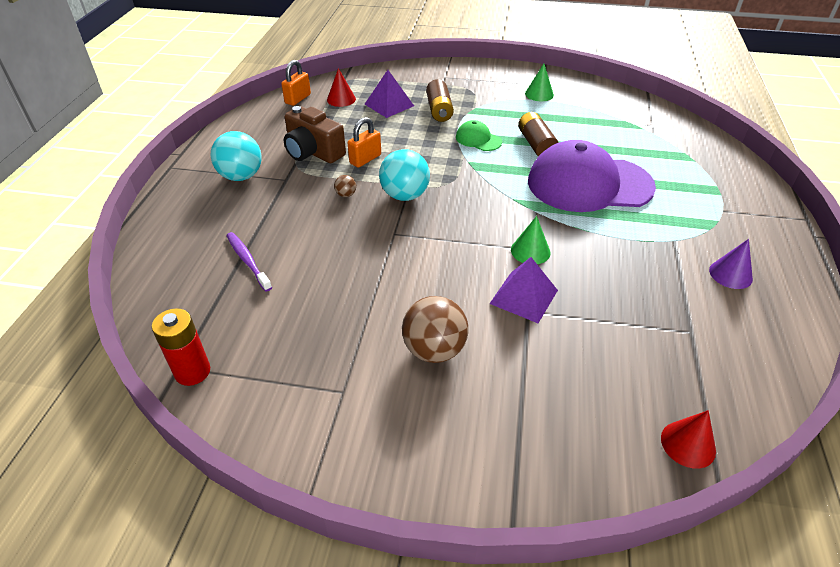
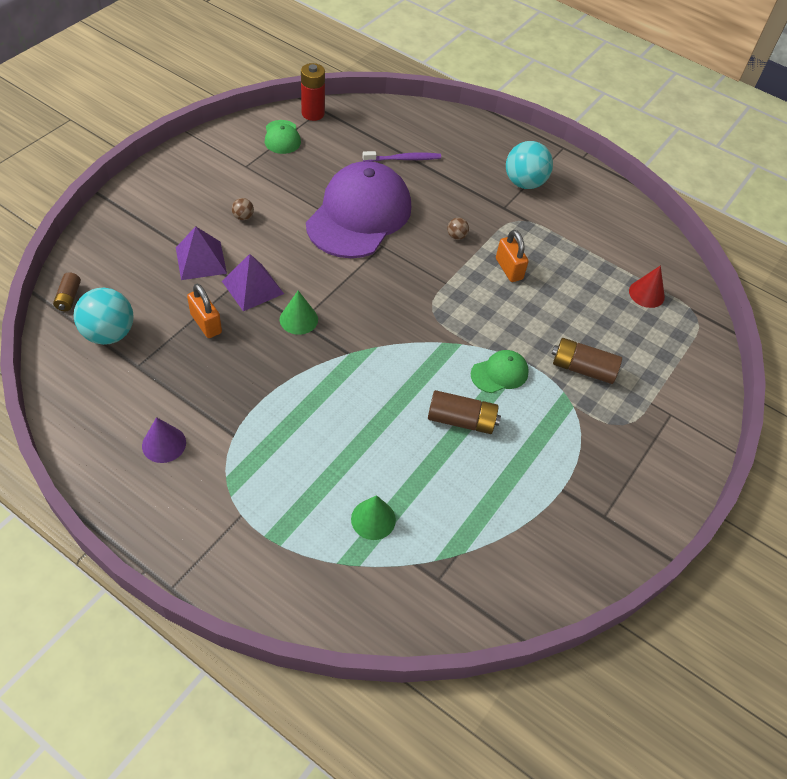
camera: 110 degrees right, 10 degrees up
(262, 381) = (282, 137): none -> green cap
(298, 99) = (661, 259): orange padlock -> orange padlock (206, 323)
(313, 152) = (542, 238): brown camera -> none
(389, 105) = (615, 329): purple pyramid -> purple pyramid (201, 260)
(404, 195) = (431, 273): turquoise ball -> turquoise ball (109, 333)
(434, 350) = (243, 217): brown ball -> brown ball, size x0.44
(539, 94) = (580, 494): green cone -> green cone (373, 519)
(589, 184) = (361, 423): purple cap -> purple cap (359, 215)
(688, 444) = (69, 297): red cone -> brown battery

